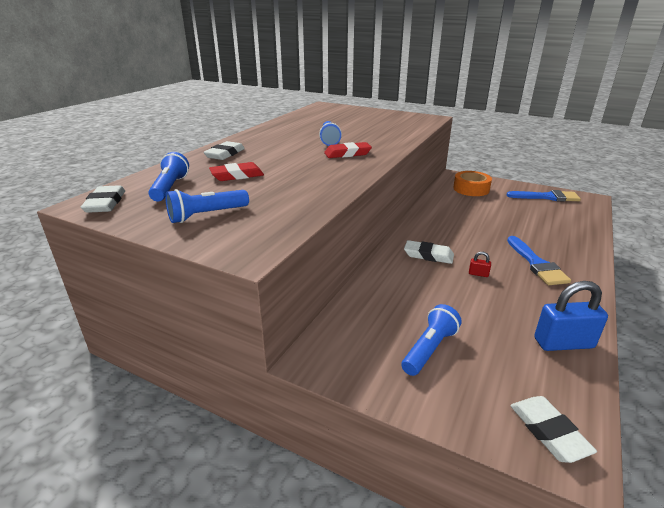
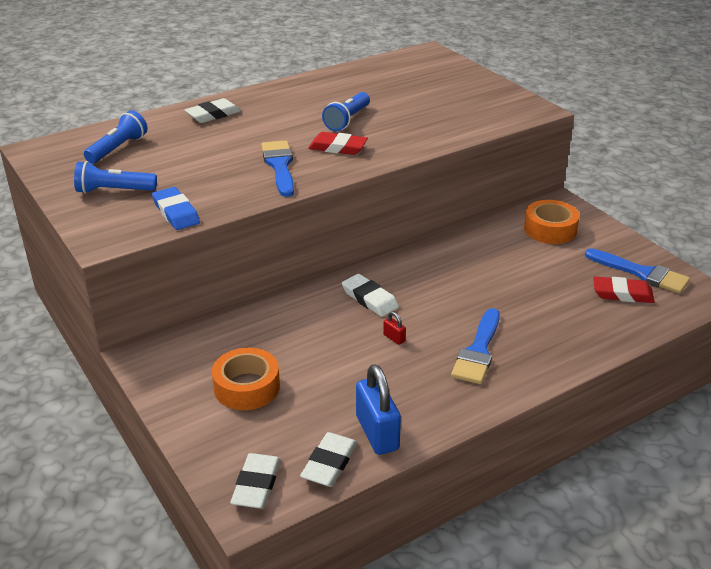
camera: 30 degrees right, 5 degrees up
(105, 203) = (52, 152): white eraser -> white eraser (329, 463)
(237, 175) = (190, 149): red eraser -> red eraser (622, 294)
(287, 216) = (176, 212): none -> blue eraser
(323, 170) = (279, 166): none -> blue brush
(429, 349) = (246, 387): blue flashlight -> orange tape
(563, 343) = (377, 433): blue padlock -> blue padlock turned 45 degrees clockwise

